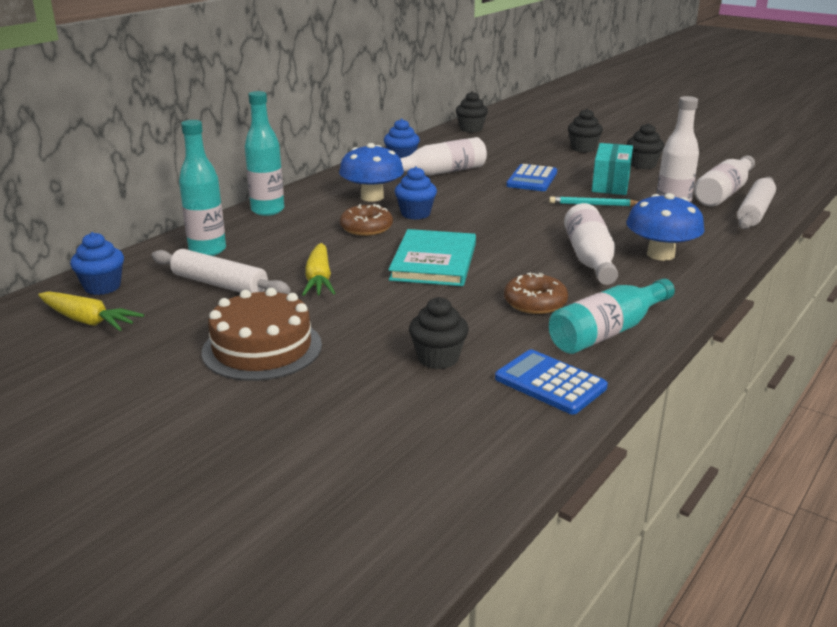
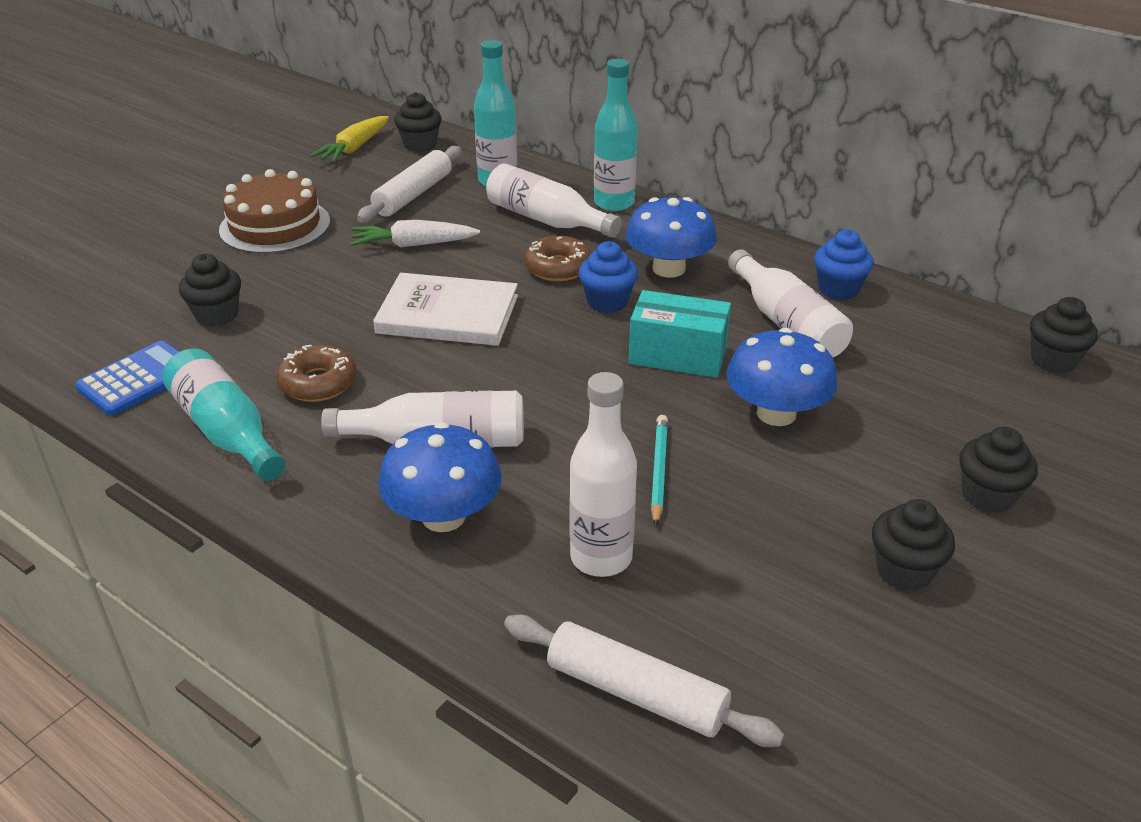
camera: 90 degrees right, 10 degrees up
(102, 287) = (420, 145): blue cupcake -> black cupcake
(319, 279) = (413, 244): yellow carrot -> white carrot
(433, 262) = (448, 314): turquoise book -> white book
(532, 179) = (776, 413): blue calculator -> blue mushroom
(610, 184) = (770, 506): turquoise box -> turquoise box (677, 355)
(724, 193) = (746, 669): white bottle -> white bottle (546, 220)

